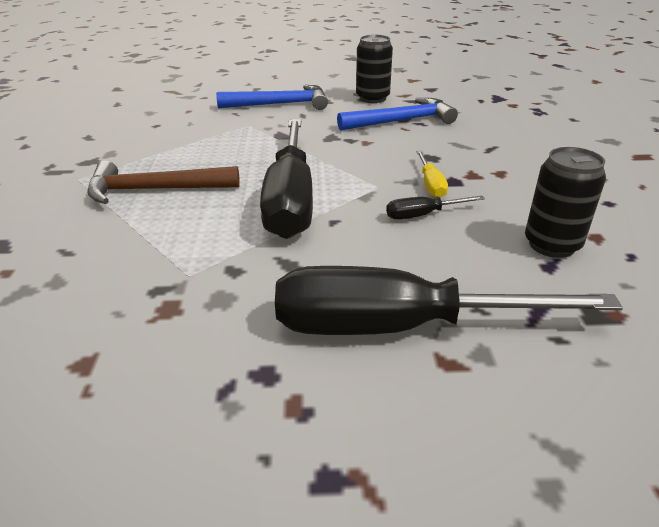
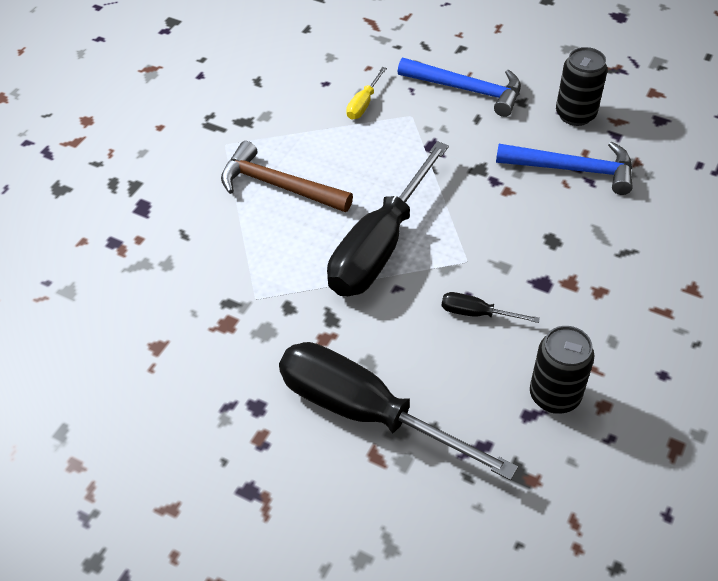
camera: 30 degrees right, 15 degrees up
(430, 184) = (517, 279): yellow screwdriver -> yellow screwdriver (363, 104)

